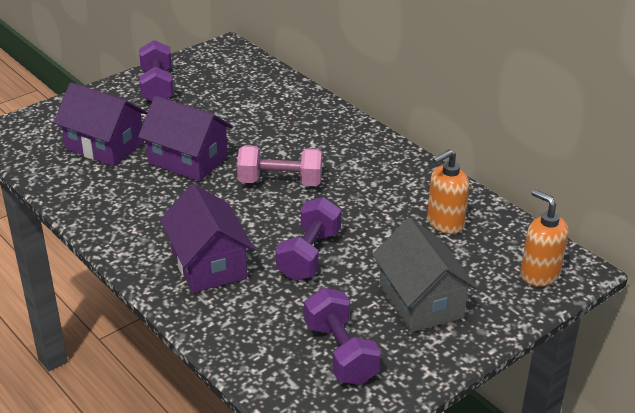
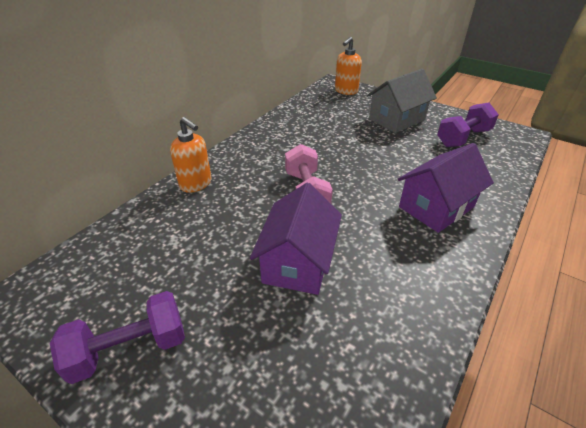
camera: 105 degrees left, 5 degrees up
(104, 146) = (298, 357): purple house -> none
(309, 255) = (387, 162): purple dumbbell -> none
(445, 223) = (318, 119): orange soap dispenser -> orange soap dispenser (196, 184)

